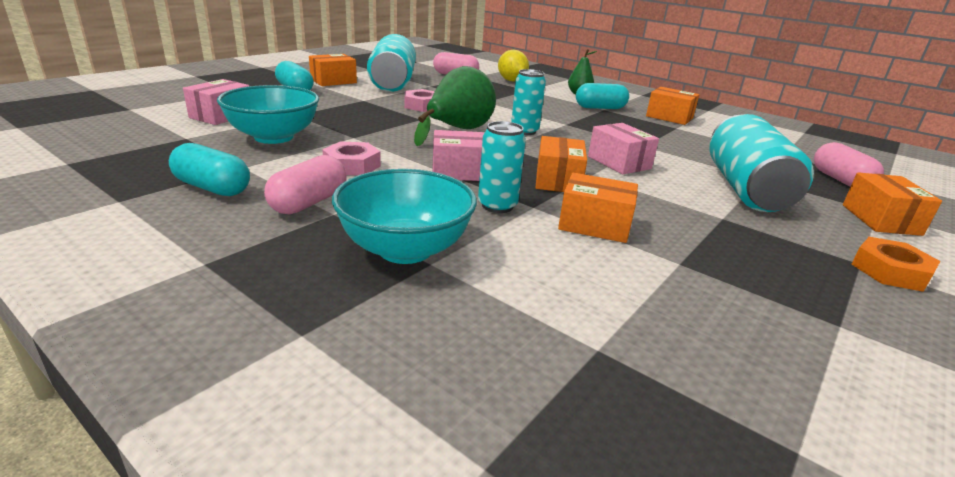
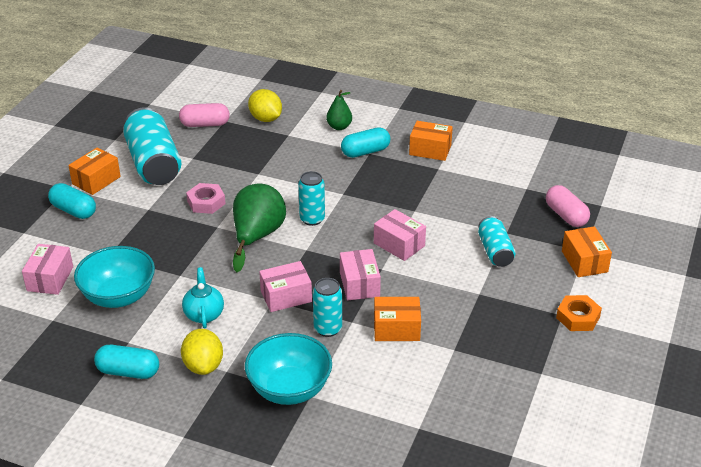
camera: 15 degrees left, 10 degrees up
(309, 202) = (203, 366): pink capsule -> yellow lemon
(352, 165) = (204, 314): pink nut -> turquoise teapot
(558, 180) = (359, 284): orange box -> pink box
(745, 188) = (495, 251): turquoise can -> turquoise can, size x0.55

